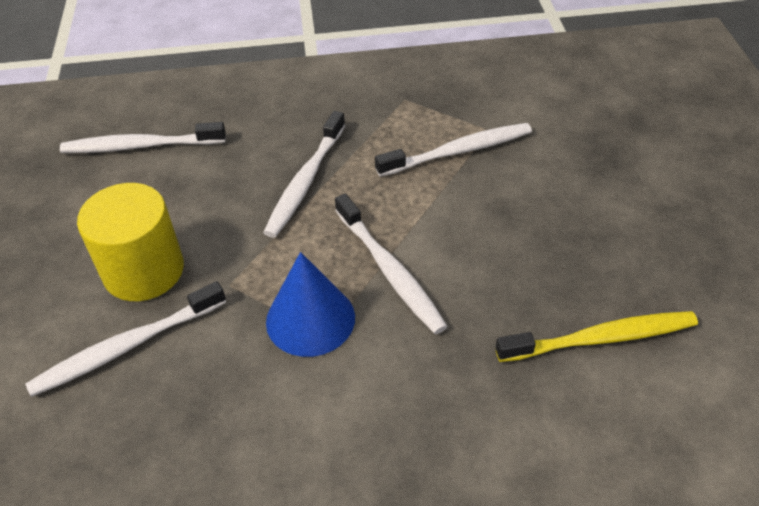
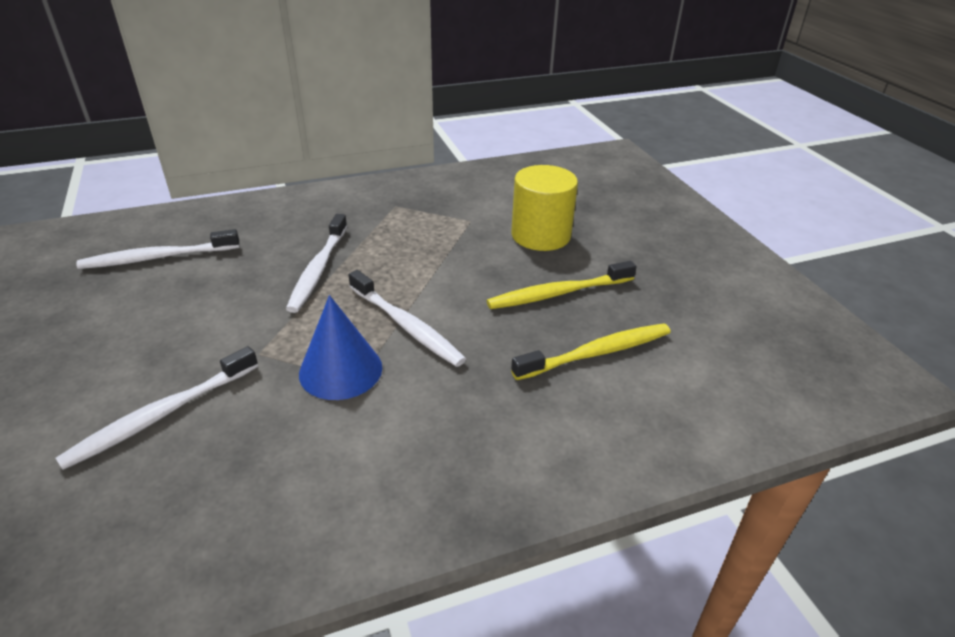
camera: 15 degrees left, 10 degrees down
(144, 270) = (172, 351): yellow cylinder -> yellow cylinder (541, 235)
(457, 151) = (447, 237): white toothbrush -> none
(574, 248) = (559, 293): none -> yellow toothbrush

